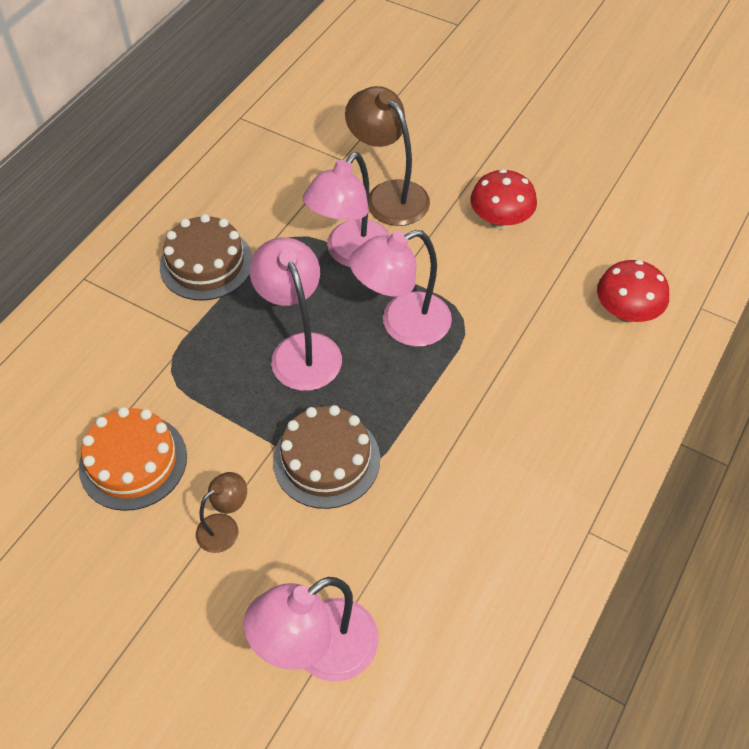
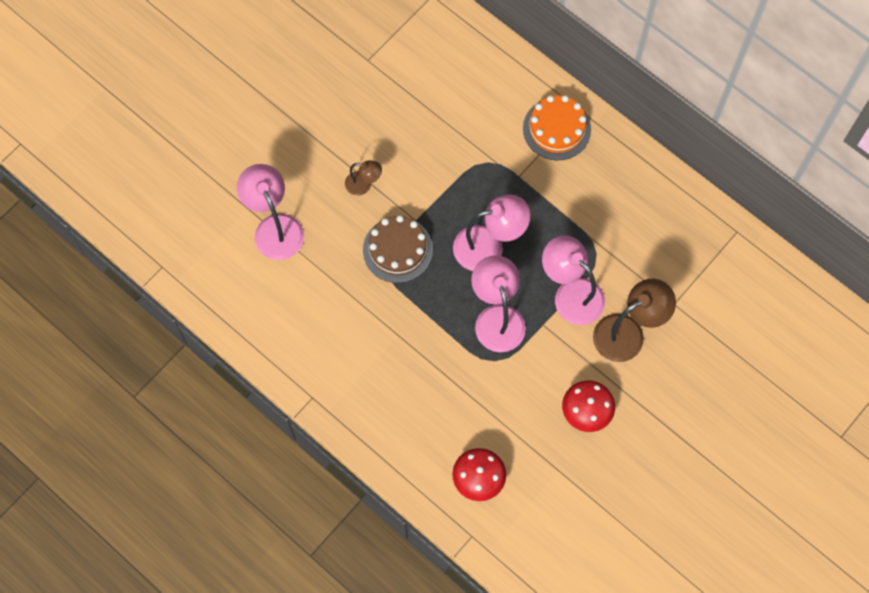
camera: 100 degrees right, 15 degrees up
(133, 461) = (421, 136): orange cake -> orange cake (556, 129)
(206, 263) = (579, 192): brown cake -> none
(225, 527) = (363, 185): brown lamp -> brown lamp turned 45 degrees counterclockwise

